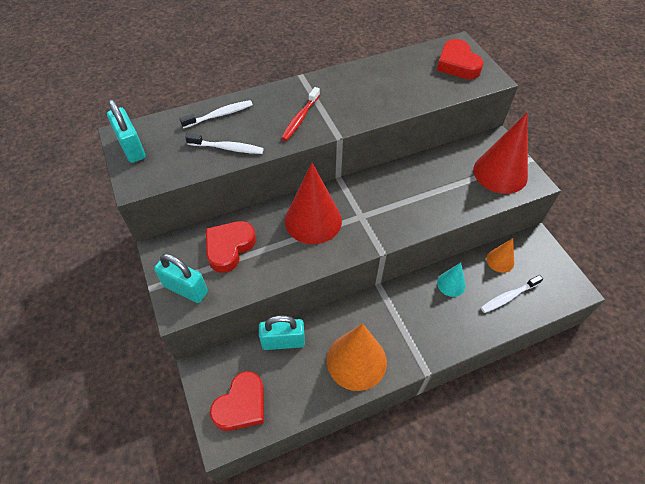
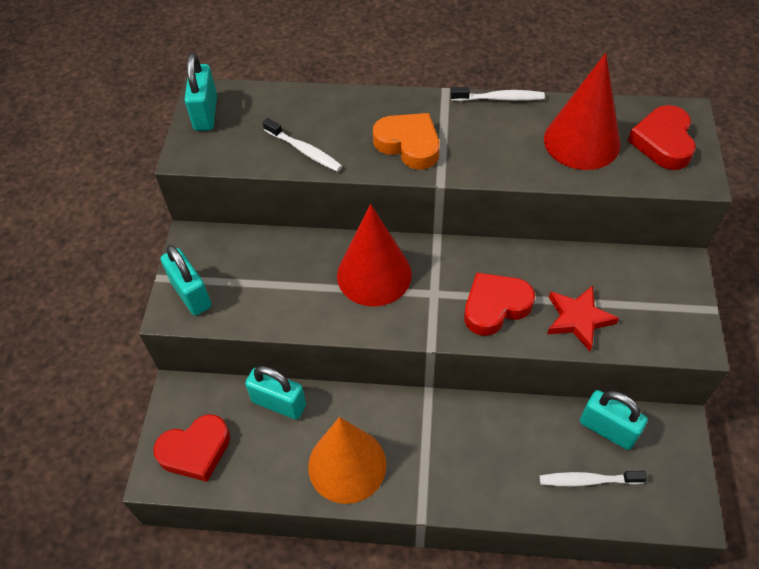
camera: 30 degrees right, 0 degrees up
(220, 115) = (320, 107): white toothbrush -> white toothbrush (500, 98)
(229, 247) = (262, 267): red heart -> red heart (495, 306)
(300, 119) = (409, 144): red toothbrush -> orange heart
(451, 284) = (521, 429): turquoise cone -> none
(460, 195) = (578, 319): none -> red star
(500, 173) = (655, 311): red cone -> red cone (581, 141)
(500, 260) = (607, 429): orange cone -> turquoise padlock

